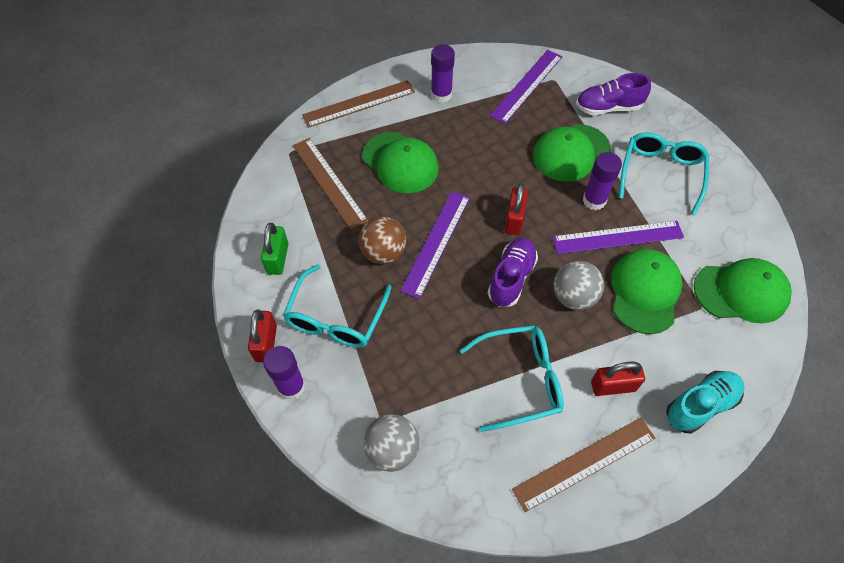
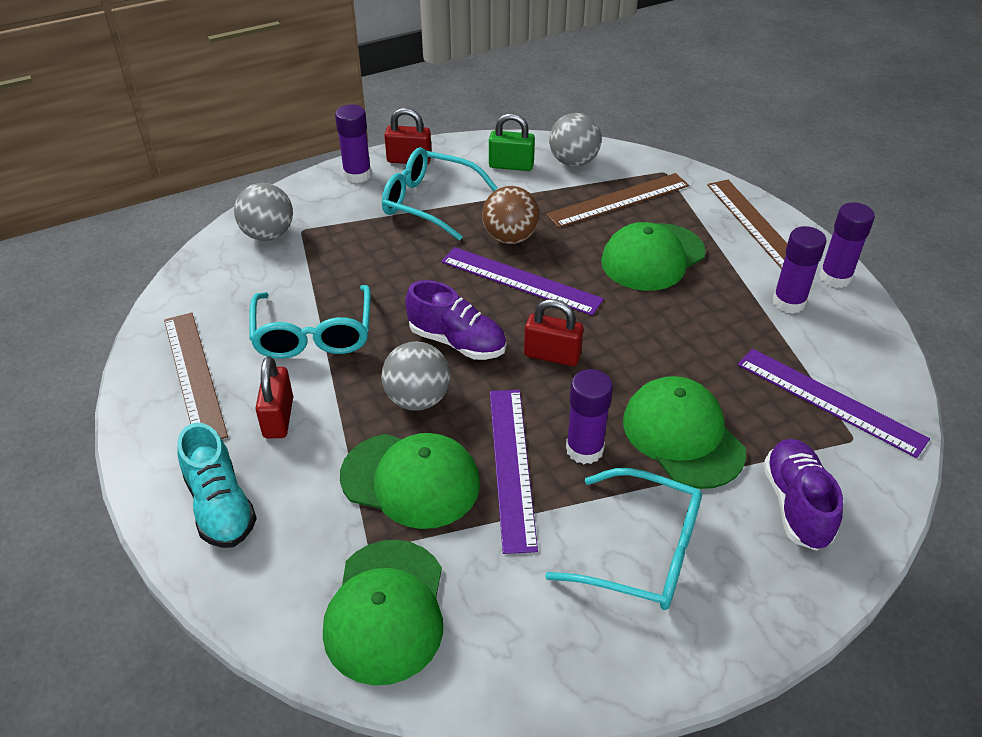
camera: 95 degrees right, 15 degrees down
(273, 213) = (573, 162): none -> grey ball
(413, 70) = (835, 277): none -> purple glue stick

